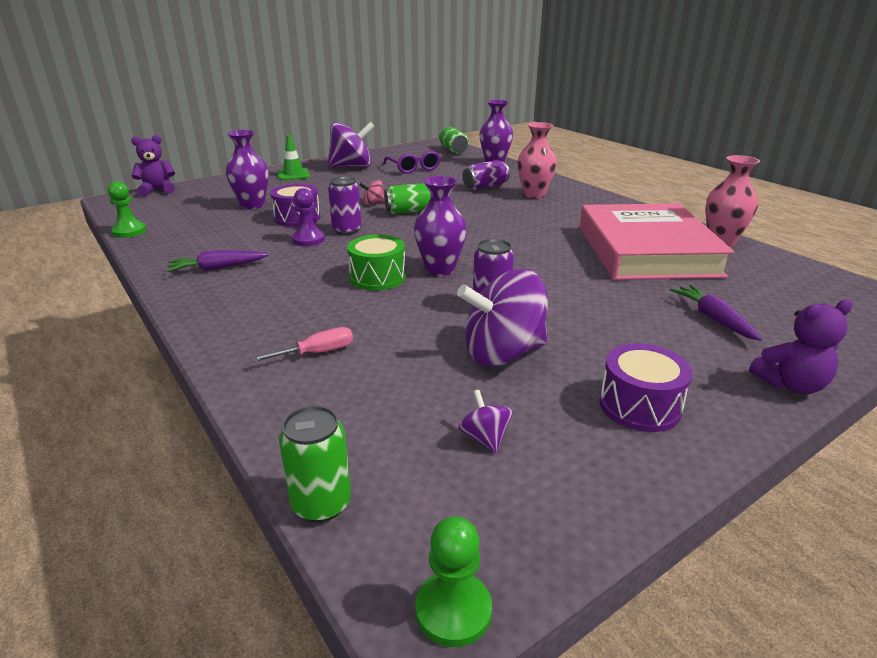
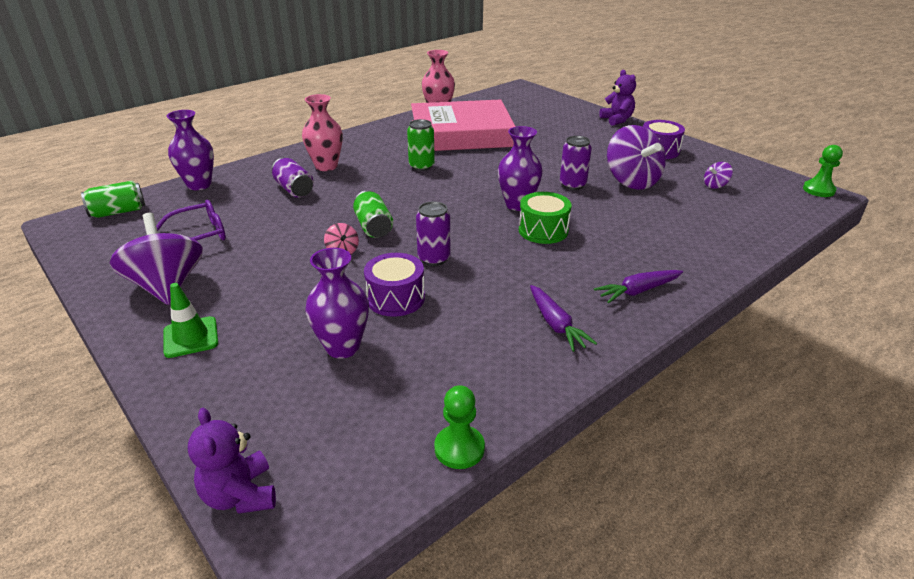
camera: 95 degrees left, 5 degrees up
(308, 239) = (464, 279): purple pawn -> none
(317, 353) = (673, 242): pink screwdriver -> none
(321, 504) = (798, 222): green can -> green can (421, 166)
(713, 319) = (557, 126): purple carrot -> purple carrot (638, 291)

